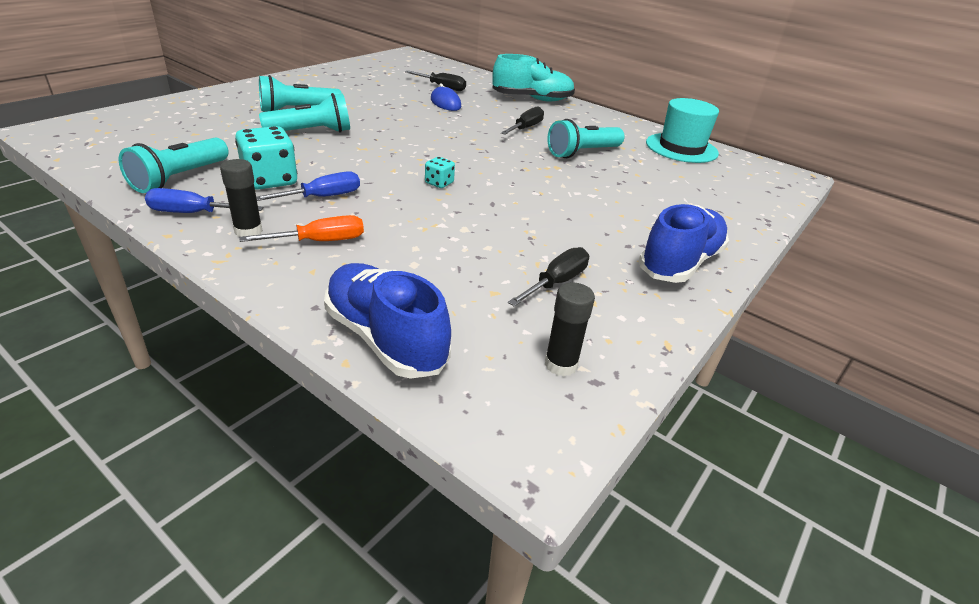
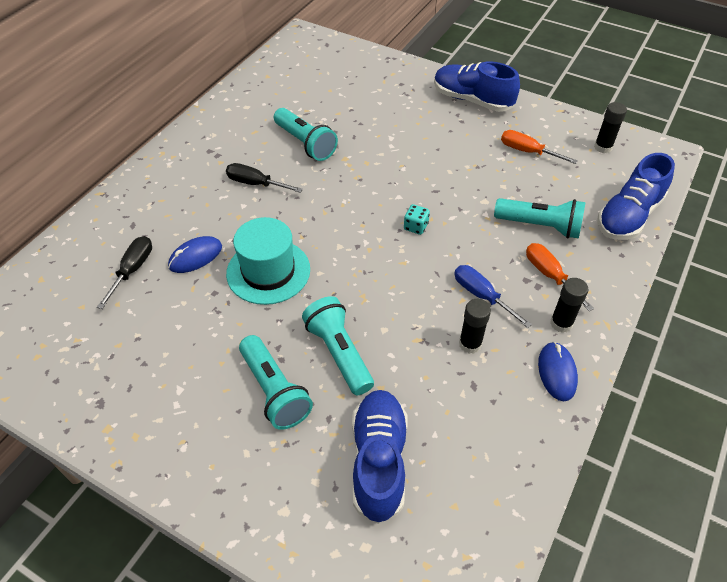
camera: 95 degrees left, 15 degrees up
(180, 178) = (503, 417): turquoise flashlight -> turquoise flashlight (540, 226)
(193, 213) = (557, 372): blue screwdriver -> blue mouse
(202, 130) = (379, 461): none -> blue shoe
(270, 180) = (470, 344): turquoise dice -> black glue stick
(532, 99) = (156, 185): turquoise shoe -> none
(556, 282) = (528, 151): black screwdriver -> orange screwdriver
(681, 148) = (267, 85): turquoise hat -> turquoise hat (268, 271)

